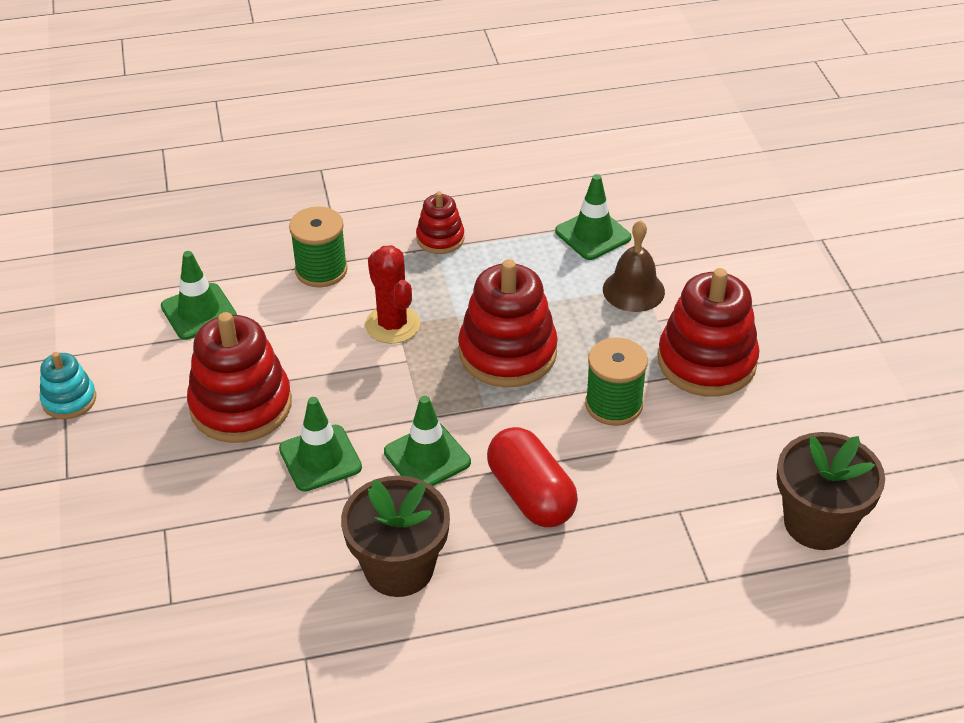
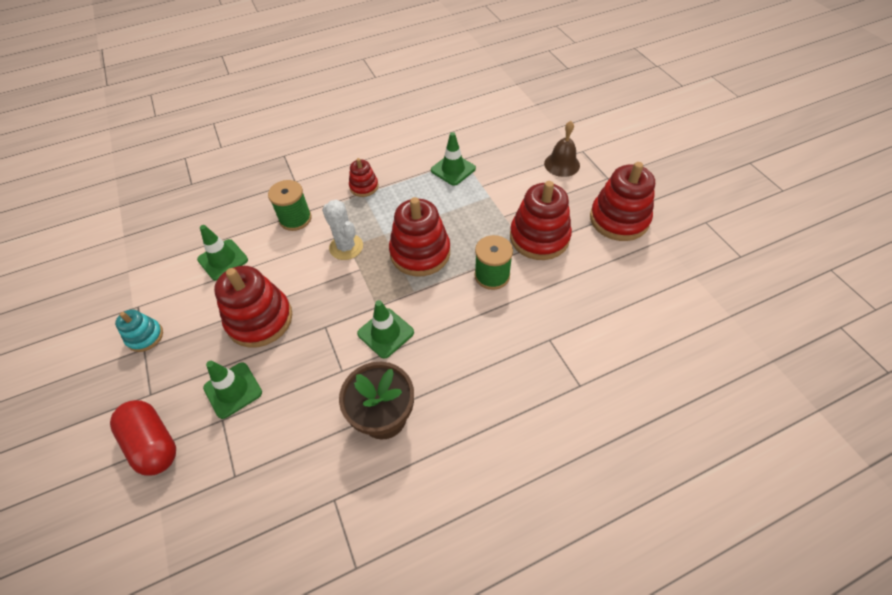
camera: 10 degrees left, 10 degrees up
(320, 458) = (317, 347): green traffic cone -> green traffic cone (233, 390)
(392, 325) = (346, 247): red cactus -> white cactus
(531, 495) = (456, 346): red capsule -> red capsule (153, 443)
(633, 290) = (485, 200): brown bell -> brown bell (562, 164)
(817, 523) = (634, 331): brown flower pot -> none
(848, 356) = (619, 219): none -> red stacking toy

